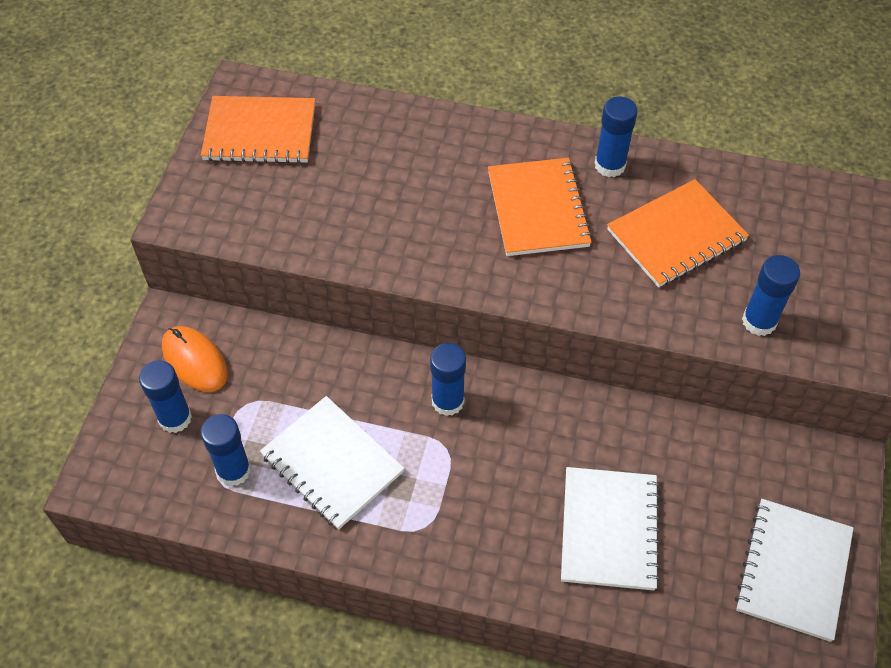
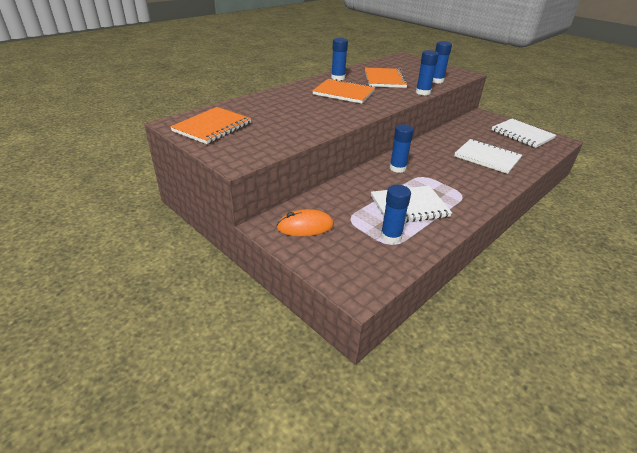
camera: 60 degrees left, 20 degrees down
(175, 418) = (338, 245): blue glue stick -> blue glue stick (423, 92)

